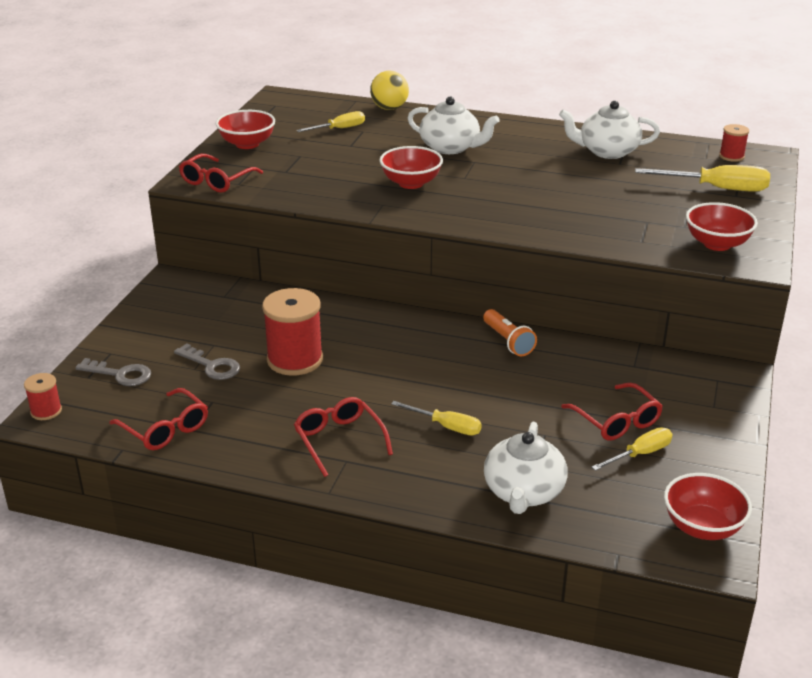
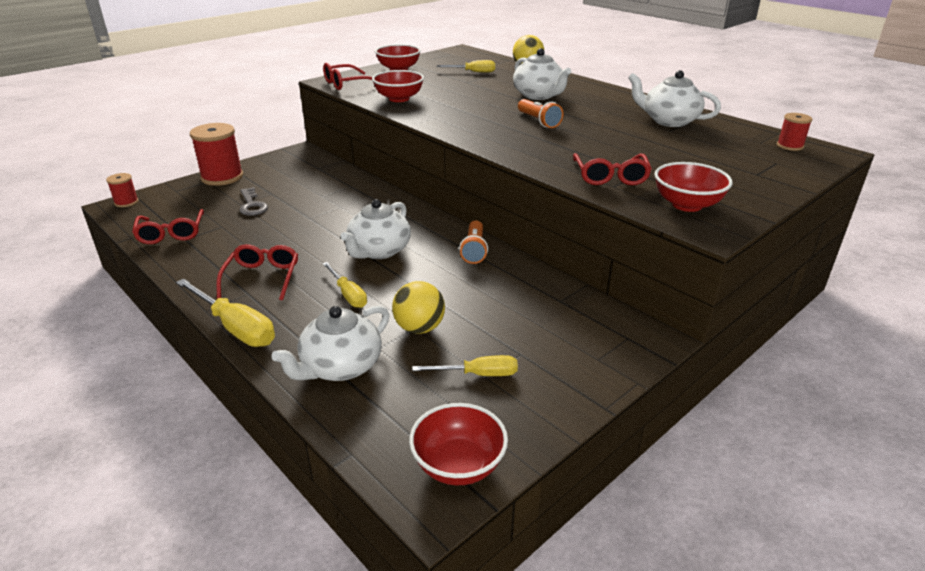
camera: 30 degrees right, 0 degrees up
(120, 374) = (194, 194): grey key -> none
(295, 360) = (307, 217): red spool -> red spool (222, 177)
(411, 183) = (475, 110): red bowl -> red bowl (399, 99)
(419, 372) = (378, 251): none -> white teapot
(491, 183) = (538, 121): none -> orange flashlight
(548, 434) = (419, 328): none -> yellow ball
(616, 421) = (490, 339): red glasses -> red glasses (610, 176)
(717, 188) = (743, 165): yellow screwdriver -> yellow screwdriver (235, 327)

